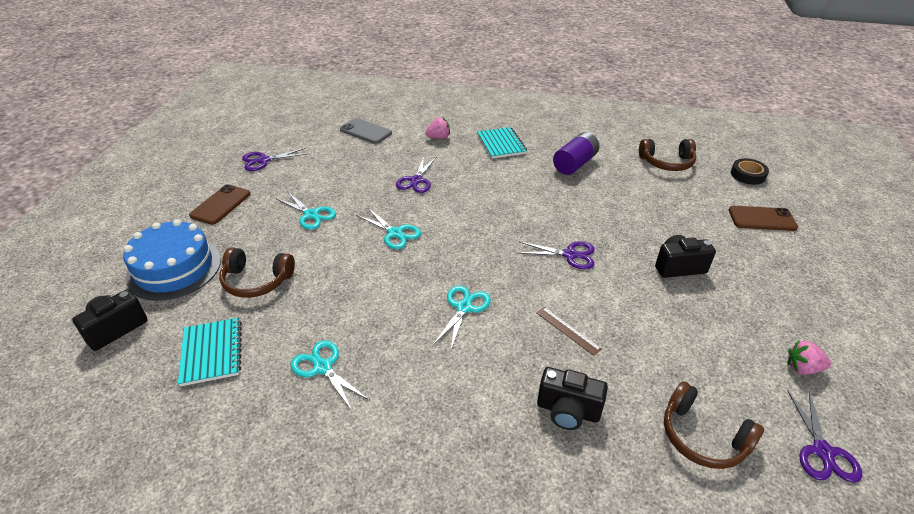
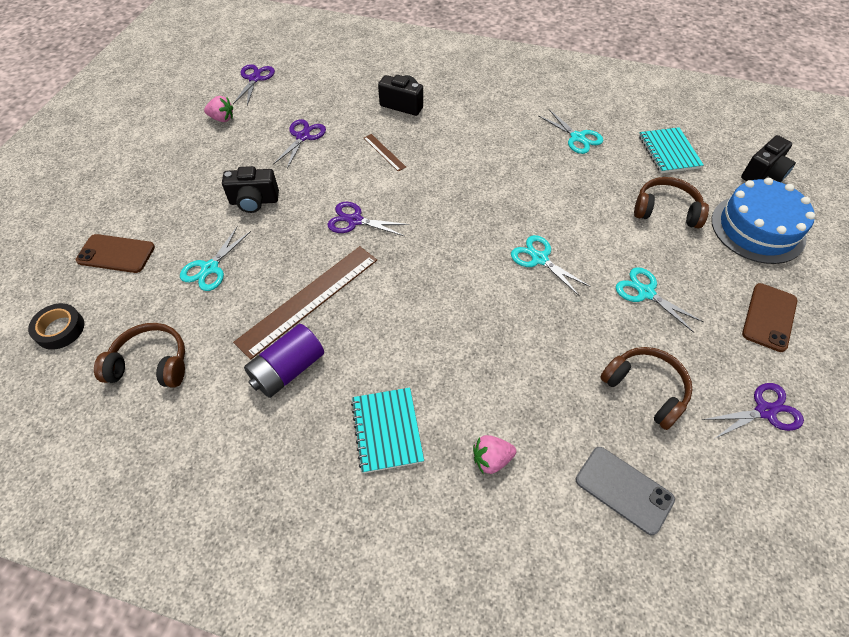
camera: 175 degrees left, 15 degrees up
(416, 180) = (522, 348): purple scissors -> purple scissors (303, 137)
(464, 307) = (468, 175): turquoise scissors -> turquoise scissors (210, 268)
(581, 198) = (309, 300): none -> brown ruler
(702, 436) = (322, 88): brown headphones -> brown headphones (645, 389)

